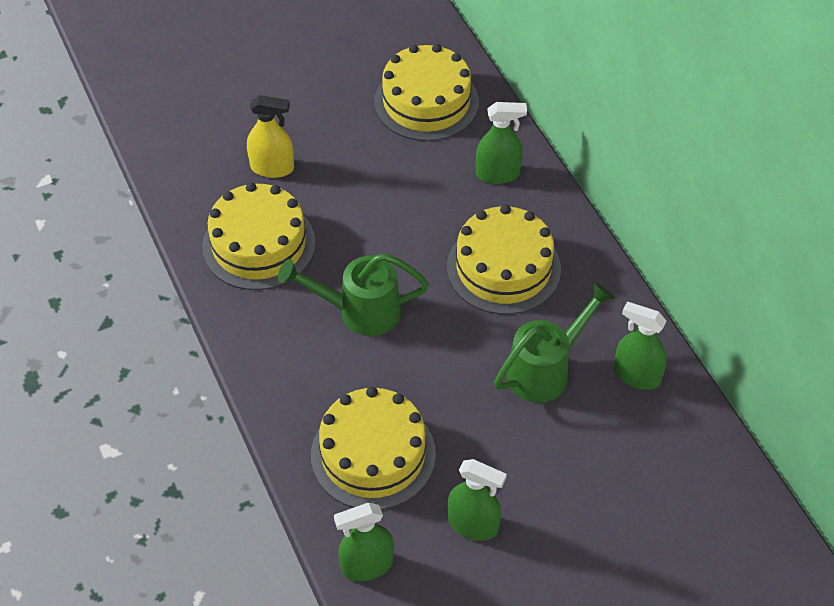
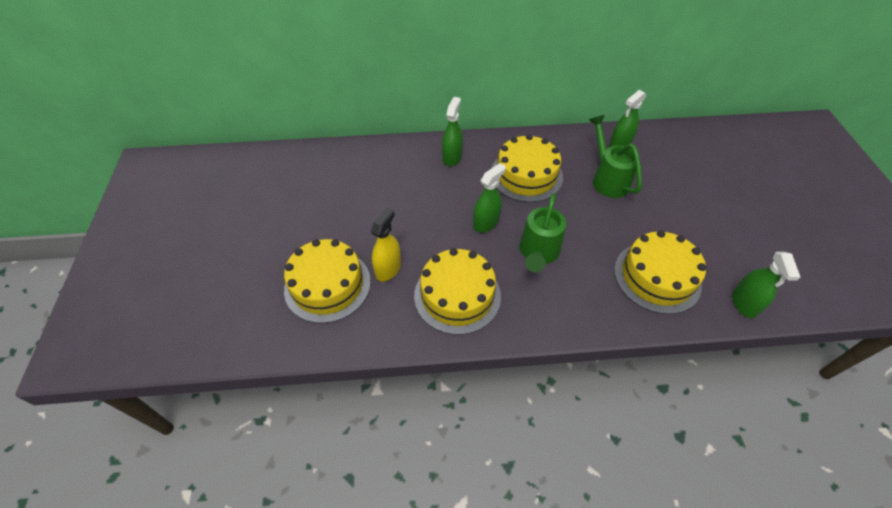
camera: 70 degrees left, 0 degrees up
(426, 102) = (375, 172): yellow cake -> yellow cake (327, 285)
(473, 524) = (715, 242): green spray bottle -> green spray bottle (486, 223)

